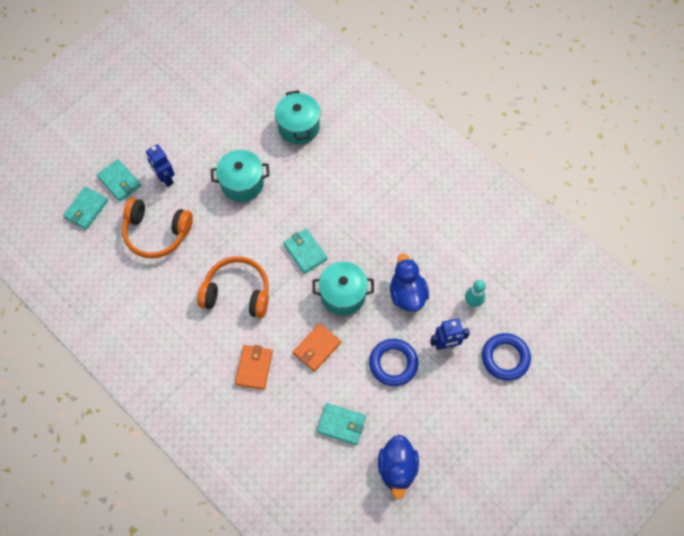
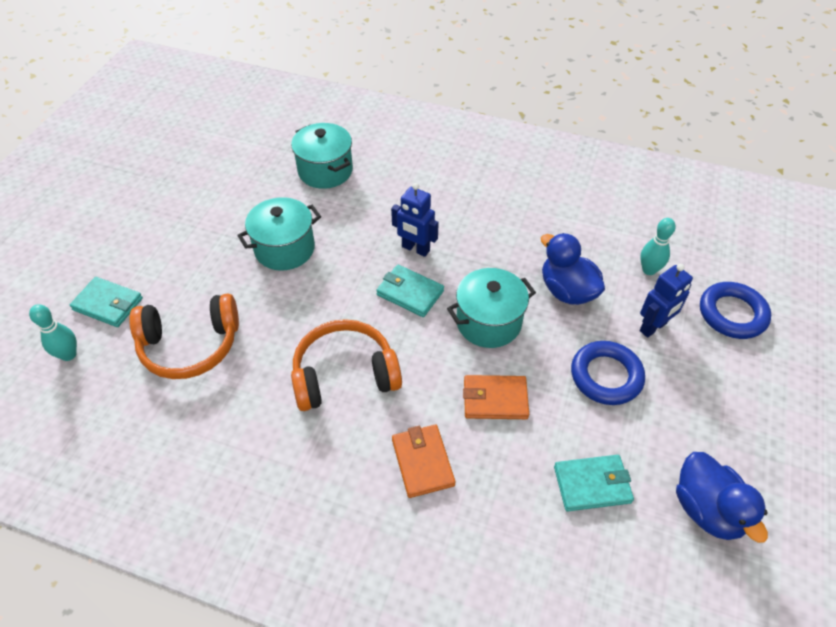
camera: 25 degrees left, 15 degrees down
(86, 209) = (69, 355): turquoise wallet -> turquoise bowling pin
(165, 178) = (175, 278): blue robot -> blue robot (415, 249)
(317, 348) = (495, 399): orange wallet -> orange wallet turned 75 degrees clockwise

